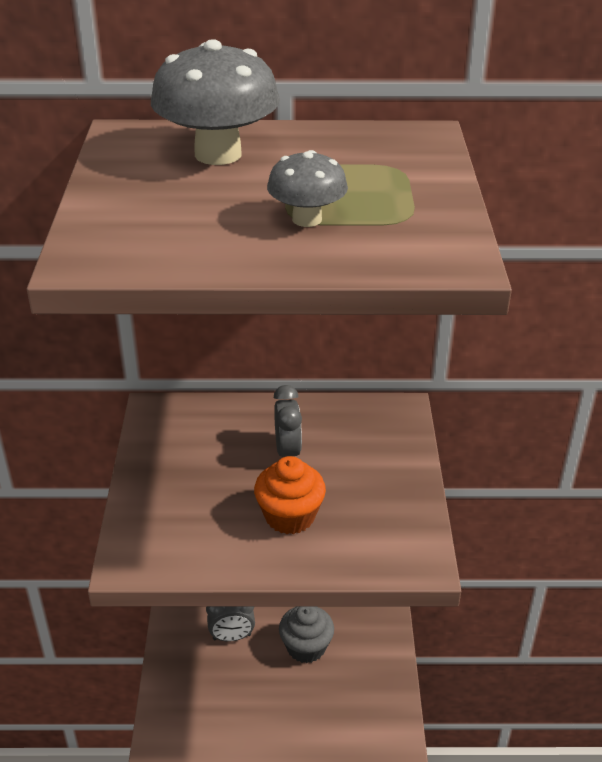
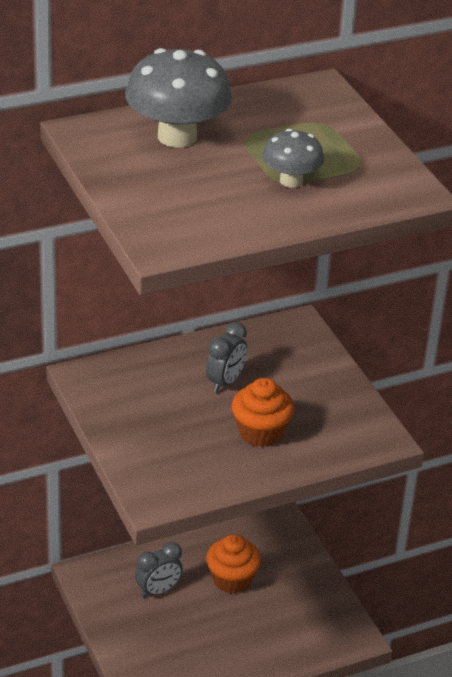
camera: 25 degrees left, 0 degrees up
(287, 451) = (225, 382): grey clock -> grey clock turned 60 degrees clockwise
(306, 647) = (232, 579): grey cupcake -> orange cupcake

